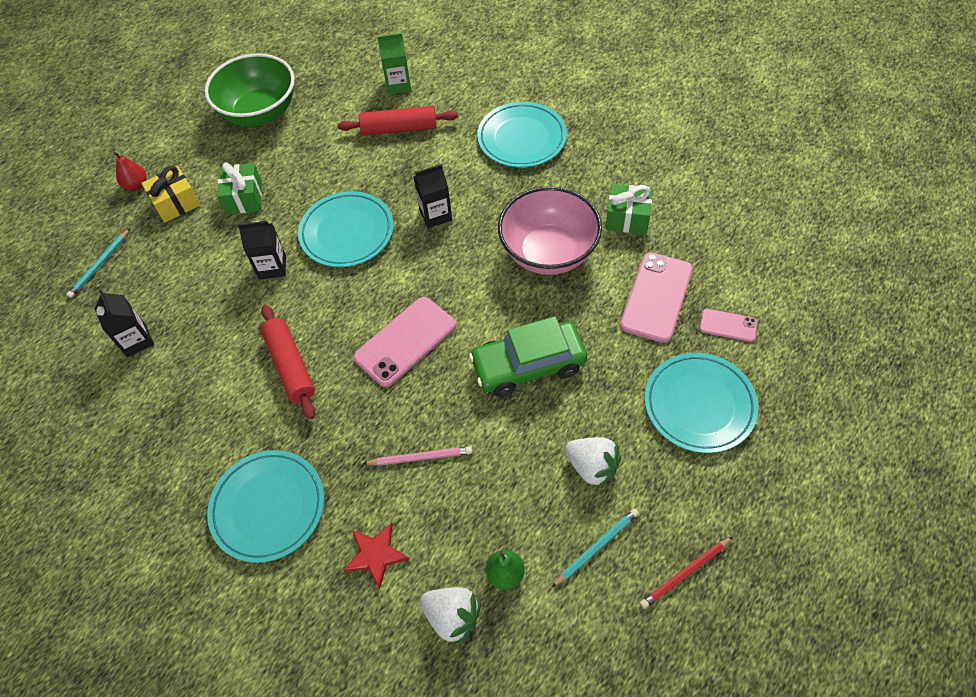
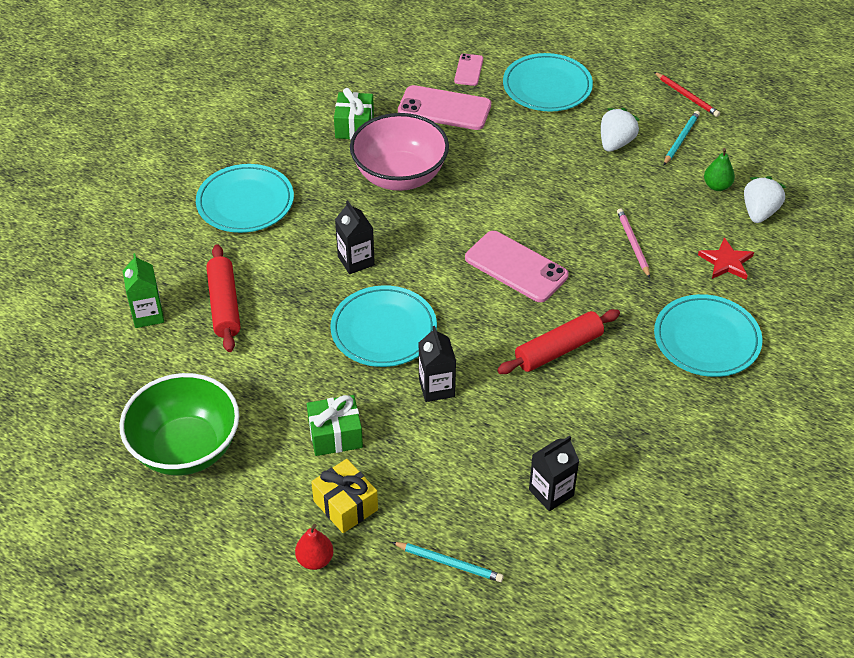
camera: 100 degrees left, 10 degrees down
(528, 365) = (527, 183): green car -> none
(596, 547) = (681, 139): turquoise pencil -> turquoise pencil turned 75 degrees clockwise

